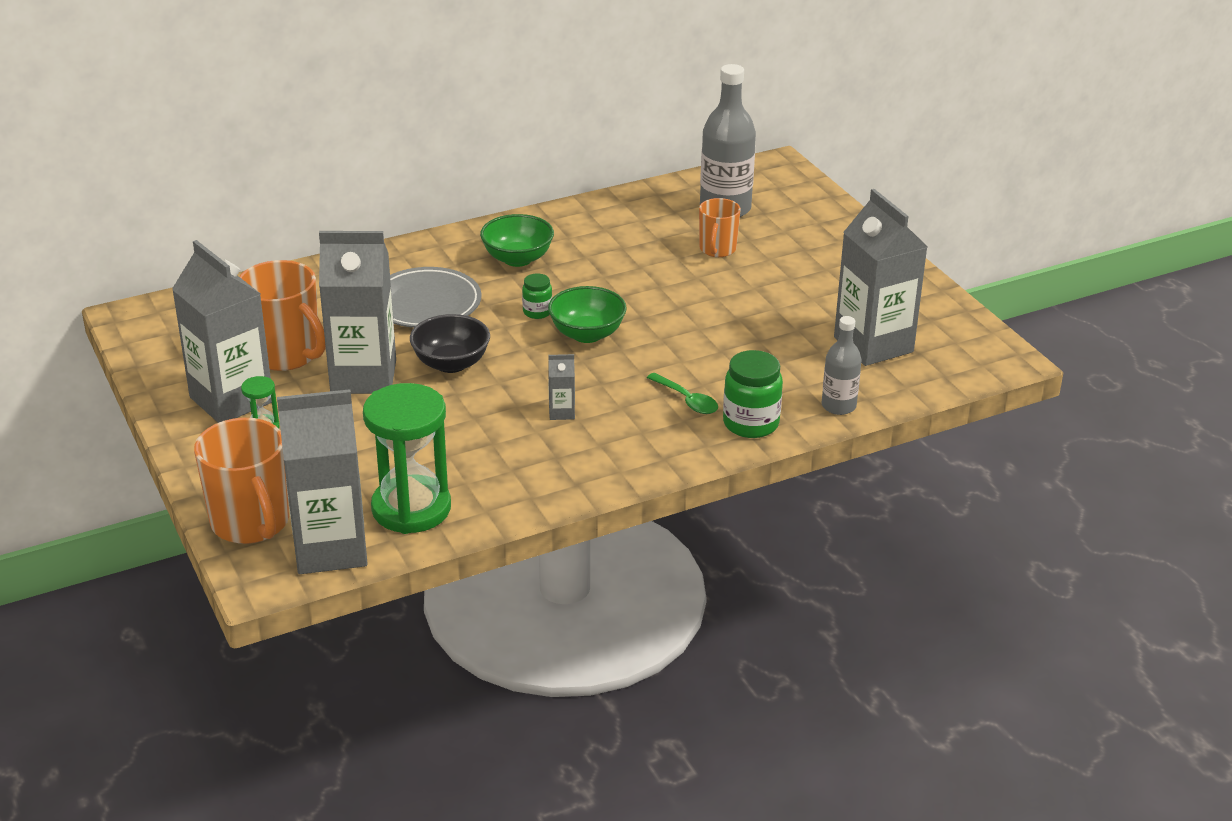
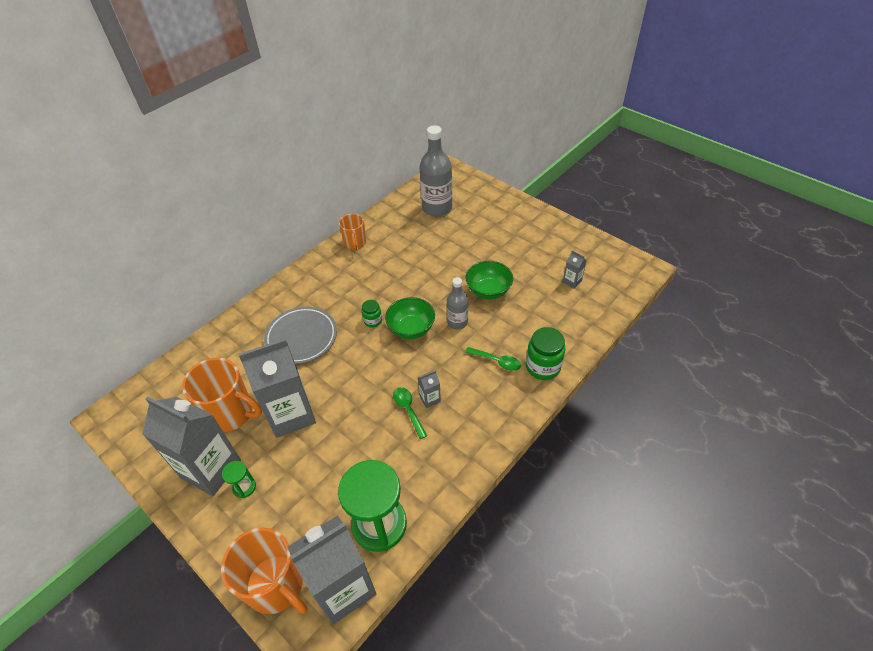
camera: 20 degrees left, 15 degrees up
(451, 363) = (341, 382): black bowl -> none
(517, 259) = (340, 282): green bowl -> green bowl (488, 290)
(524, 415) = (408, 410): none -> green spoon
(717, 249) = (449, 239): orange mug -> orange mug (355, 243)
(838, 406) = (581, 335): grey bottle -> grey bottle (457, 322)
(873, 345) = (572, 281): grey carton -> grey carton, size x0.41

